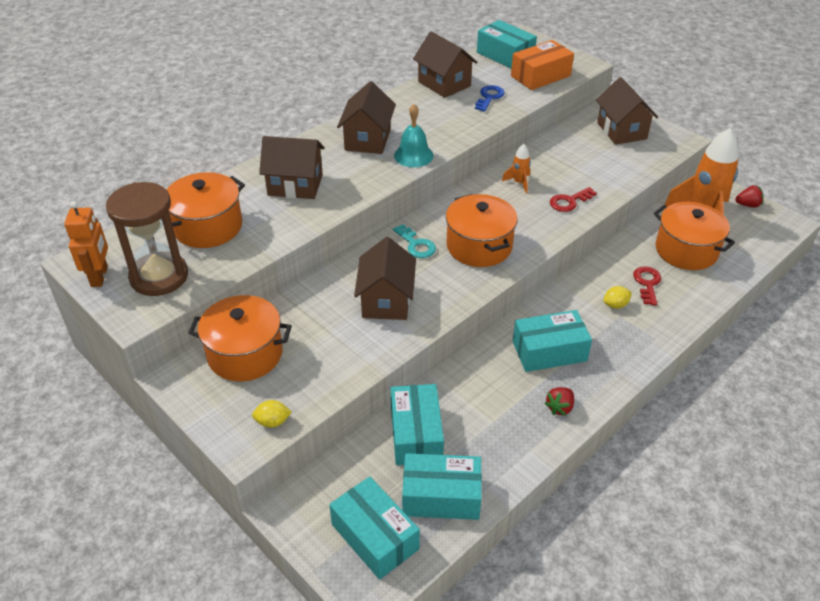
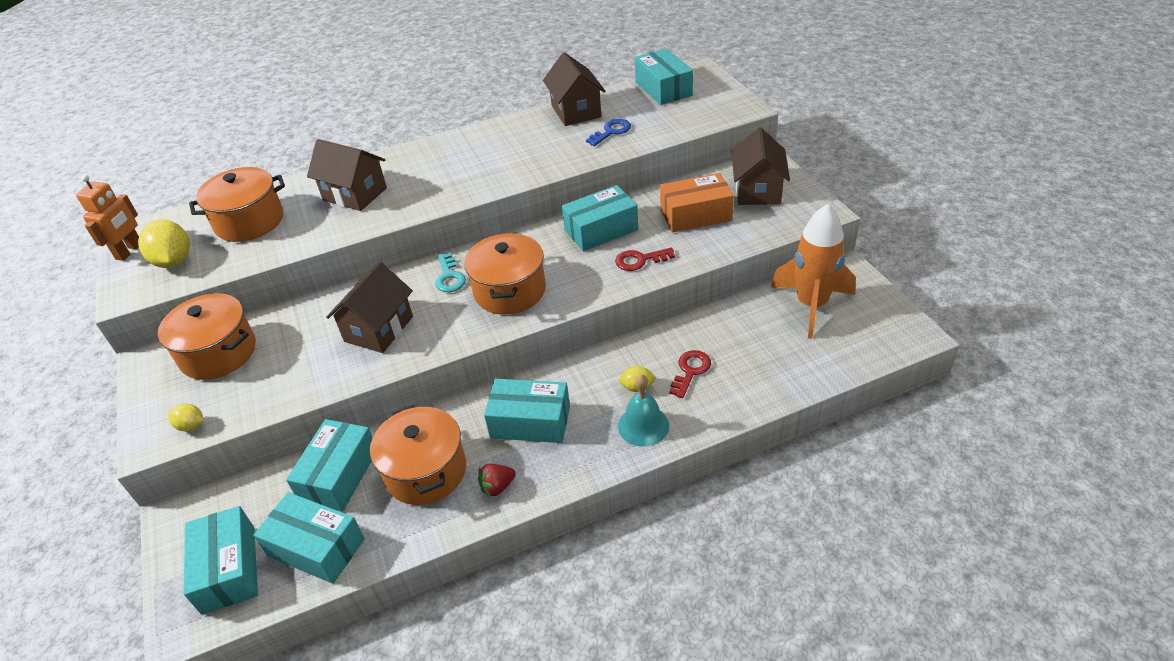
camera: 25 degrees right, 0 degrees up
(159, 276) = (174, 261): brown hourglass -> yellow lemon
(367, 140) = (456, 159): brown house -> none
(413, 155) = (487, 182): turquoise bell -> turquoise bell (643, 426)
(519, 183) = (601, 230): orange rocket -> turquoise box
(540, 76) = (684, 115): orange box -> orange box (695, 215)
(686, 250) = (763, 342): orange pot -> orange pot (425, 471)
(748, 205) = (877, 303): red strawberry -> none

